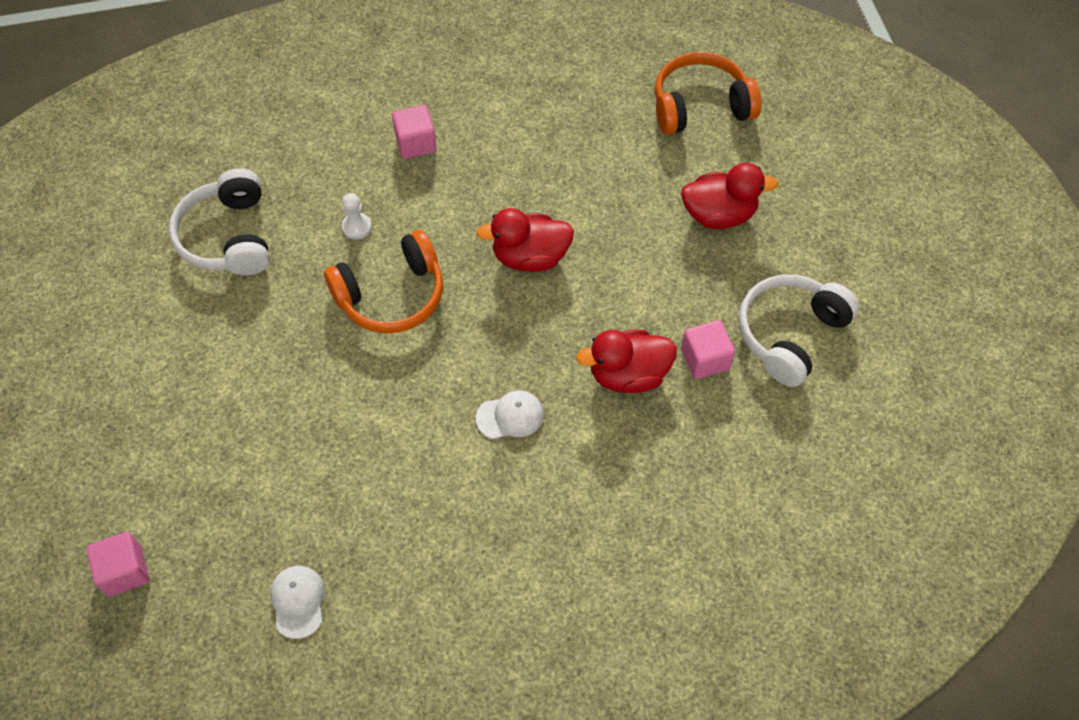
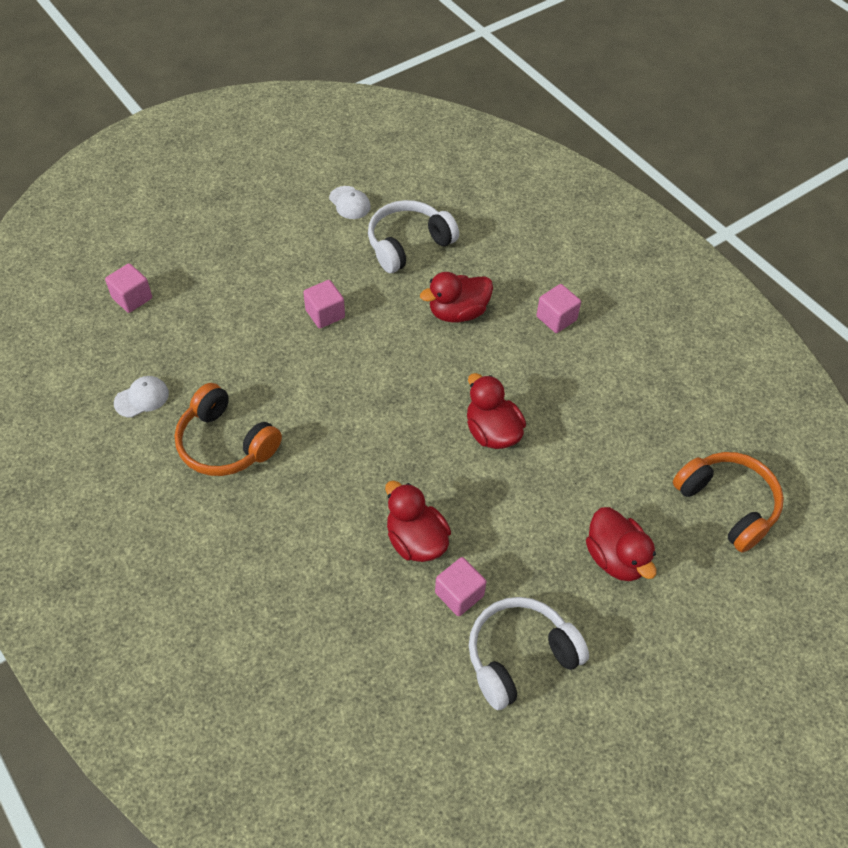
camera: 65 degrees right, 5 degrees down
(282, 358) = (325, 314): none -> pink cube
(357, 227) = (458, 312): white pawn -> red duck
(392, 296) = (409, 356): orange headphones -> orange headphones (225, 443)
(510, 416) = (340, 471): white cap -> white cap (349, 203)
(790, 334) = (519, 656): white headphones -> white headphones turned 45 degrees counterclockwise

